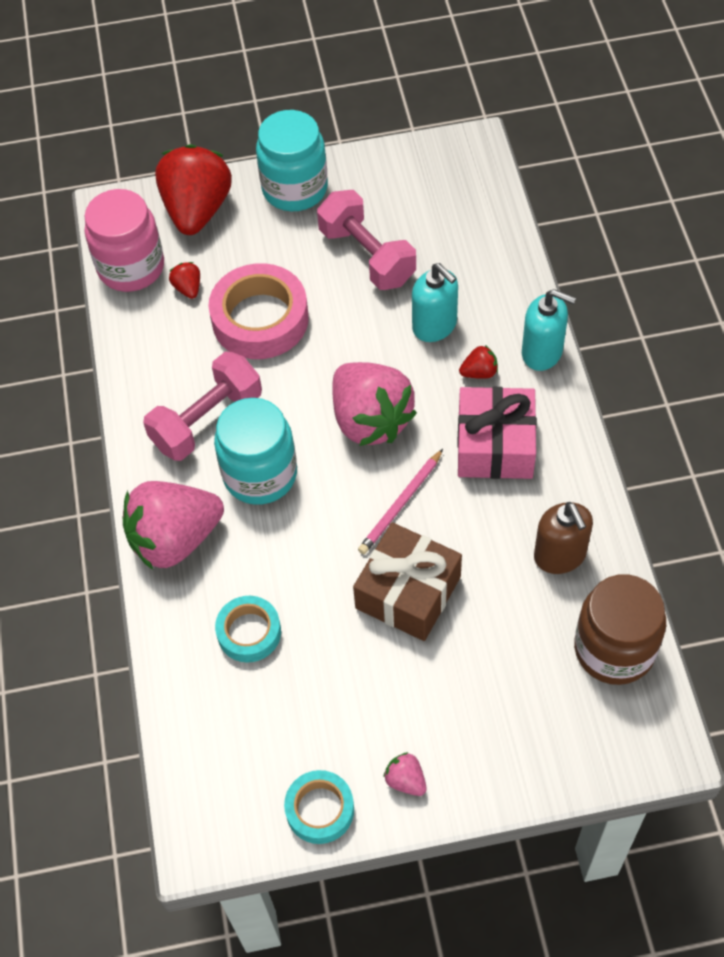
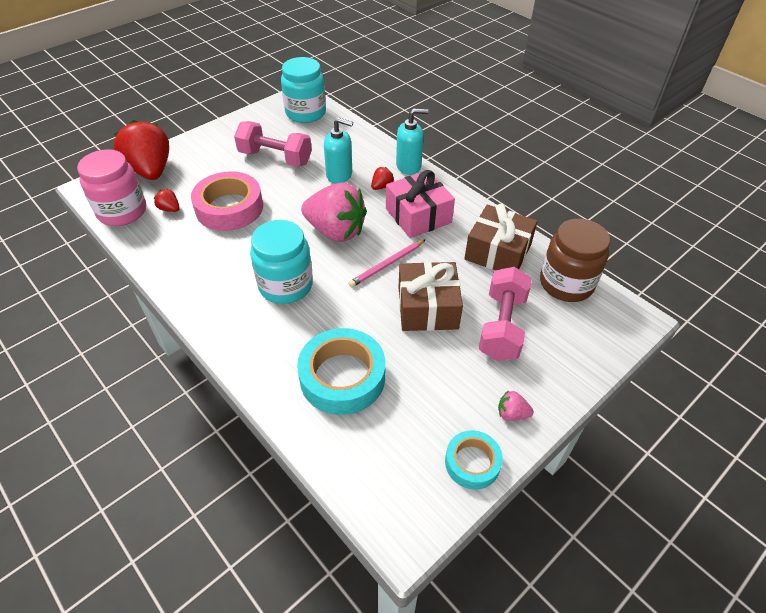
camera: 35 degrees left, 10 degrees down
(175, 539) = (251, 345): pink strawberry -> none
(207, 420) = (229, 271): pink dumbbell -> pink dumbbell (502, 326)
(249, 632) = (342, 377): turquoise tape -> turquoise tape, size x1.72
(295, 189) = (208, 142): turquoise jar -> turquoise jar (305, 113)
(401, 504) = (387, 265): pink pencil -> pink pencil turned 45 degrees clockwise
(560, 555) = (498, 252): brown soap dispenser -> brown gift

